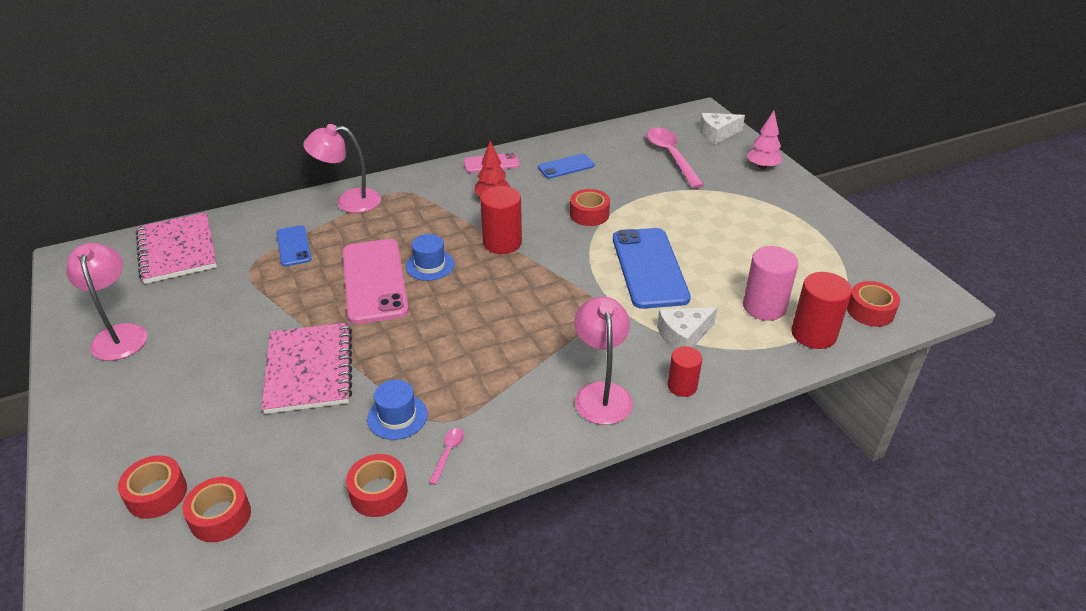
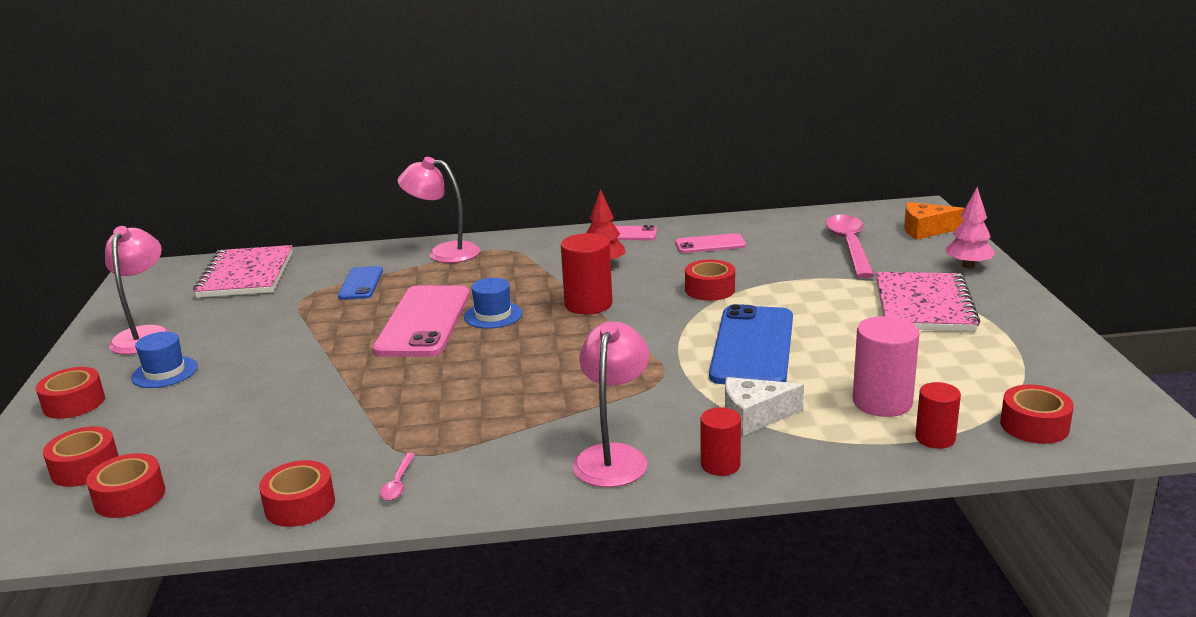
camera: 20 degrees right, 15 degrees down
(98, 425) = (74, 403): none -> red tape
(309, 370) = (303, 388): pink notebook -> pink notebook (924, 305)
(397, 416) = (366, 442): blue hat -> blue hat (164, 372)
(448, 453) = (398, 483): pink spoon -> pink spoon turned 150 degrees clockwise
(566, 167) = (710, 244): blue phone -> pink phone
(717, 134) = (926, 230): white cheese -> orange cheese
(813, 334) = (935, 438): red cylinder -> red cylinder, size x0.62

